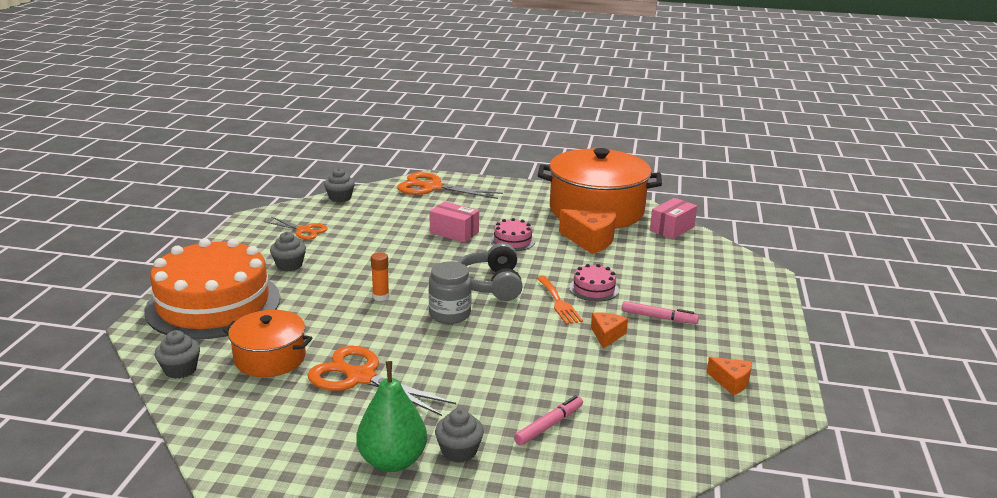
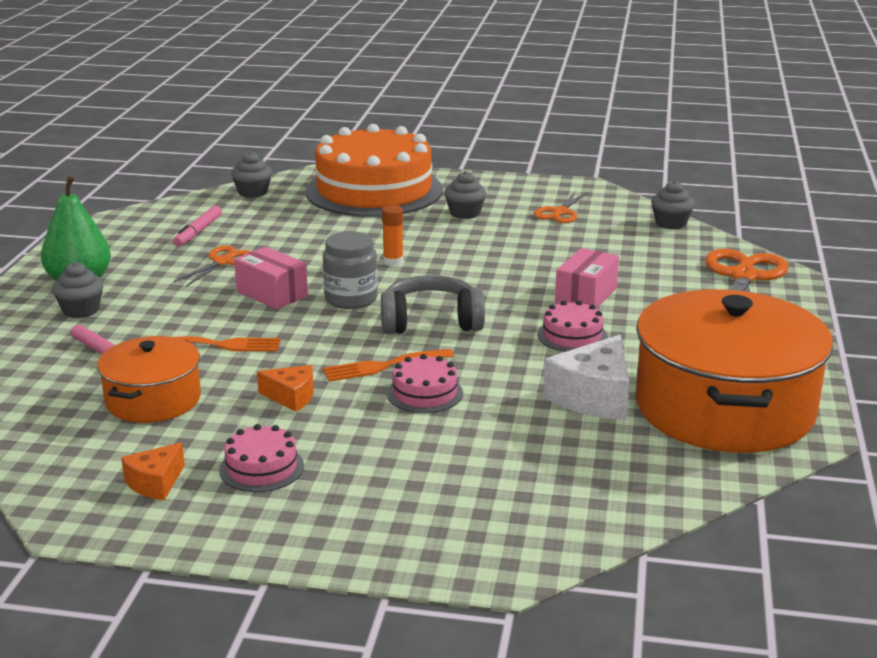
camera: 90 degrees right, 0 degrees up
(270, 358) = (266, 222): orange pot -> orange pot (153, 400)
(361, 377) = (222, 262): orange scissors -> orange scissors, size x0.59
(529, 368) = (222, 345): none -> orange fork
(590, 240) = (593, 397): orange cheese -> white cheese
(659, 318) = (338, 440): pink marker -> pink marker (198, 232)
(672, 229) = (674, 481): pink box -> pink box (272, 294)
(699, 343) = (261, 468): none -> pink cake

